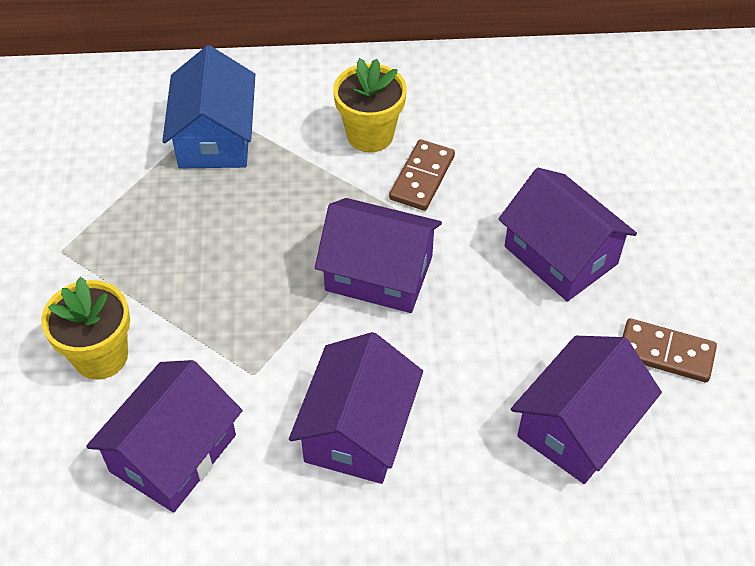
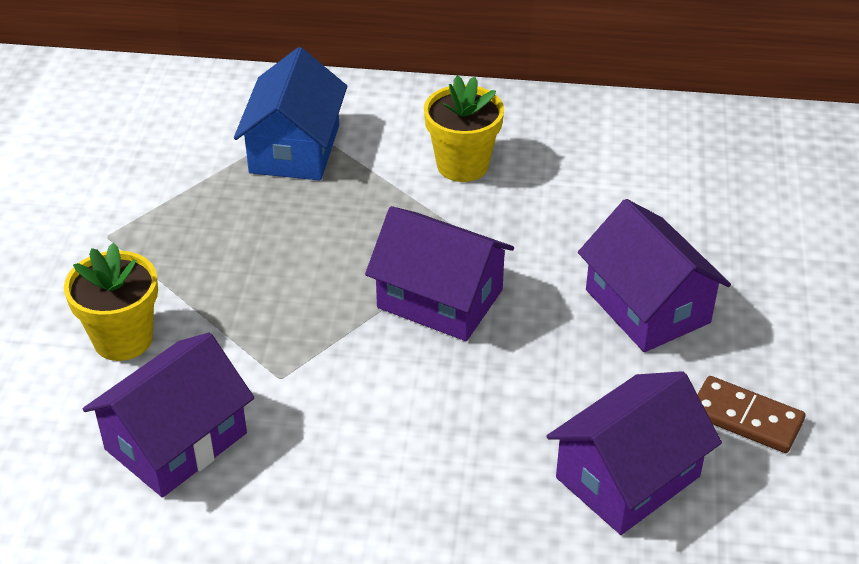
camera: 10 degrees right, 10 degrees down
(358, 430) = (380, 446): purple house -> none
(422, 177) = (510, 212): brown domino -> none

